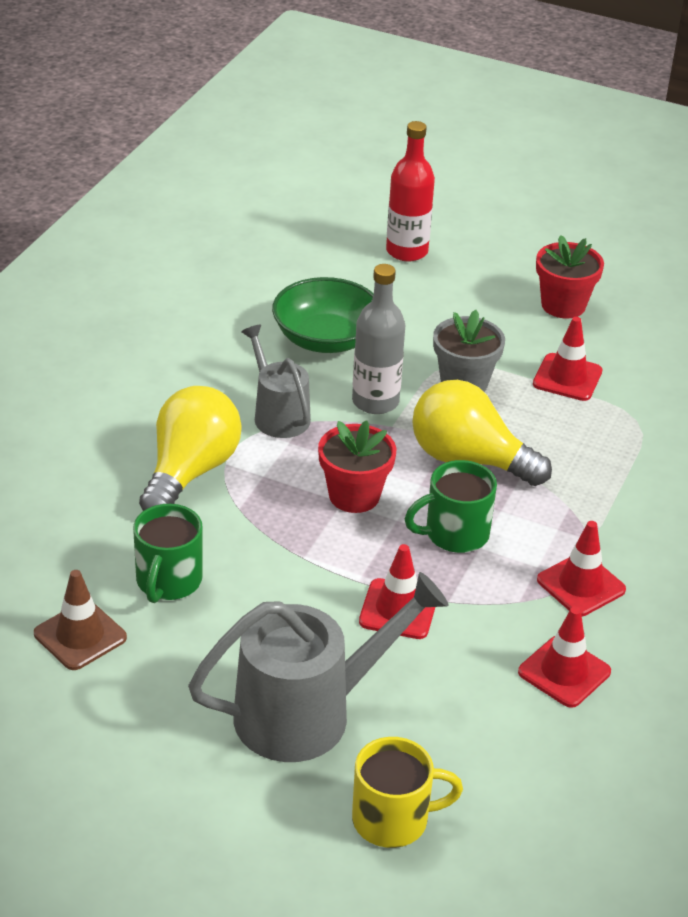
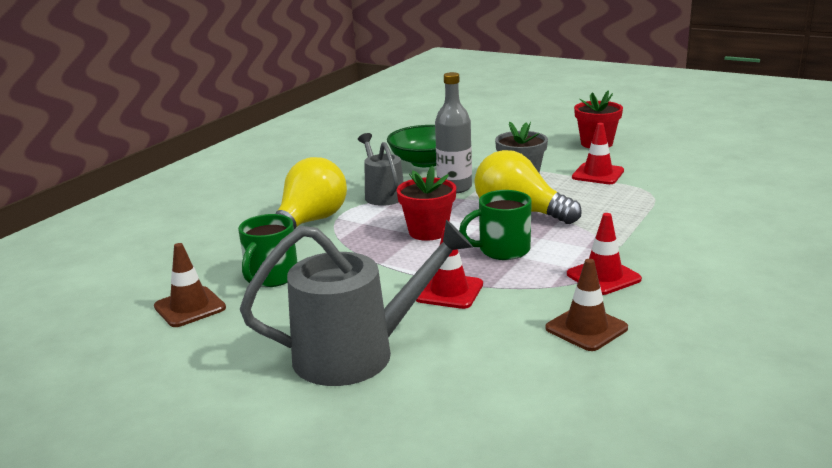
camera: 10 degrees right, 15 degrees down
(393, 819) = (415, 428): yellow mug -> none
(407, 251) = (490, 125): red bottle -> none
(564, 672) = (586, 328): red traffic cone -> brown traffic cone

